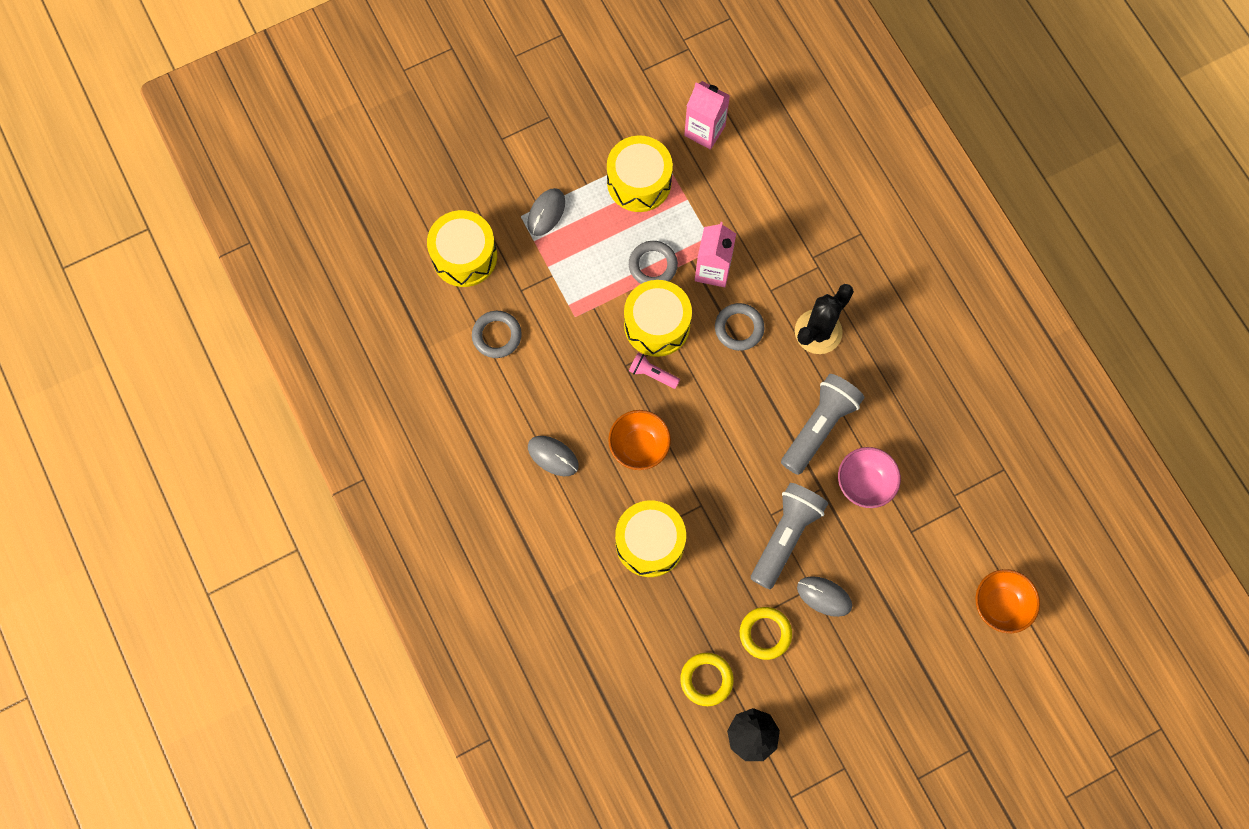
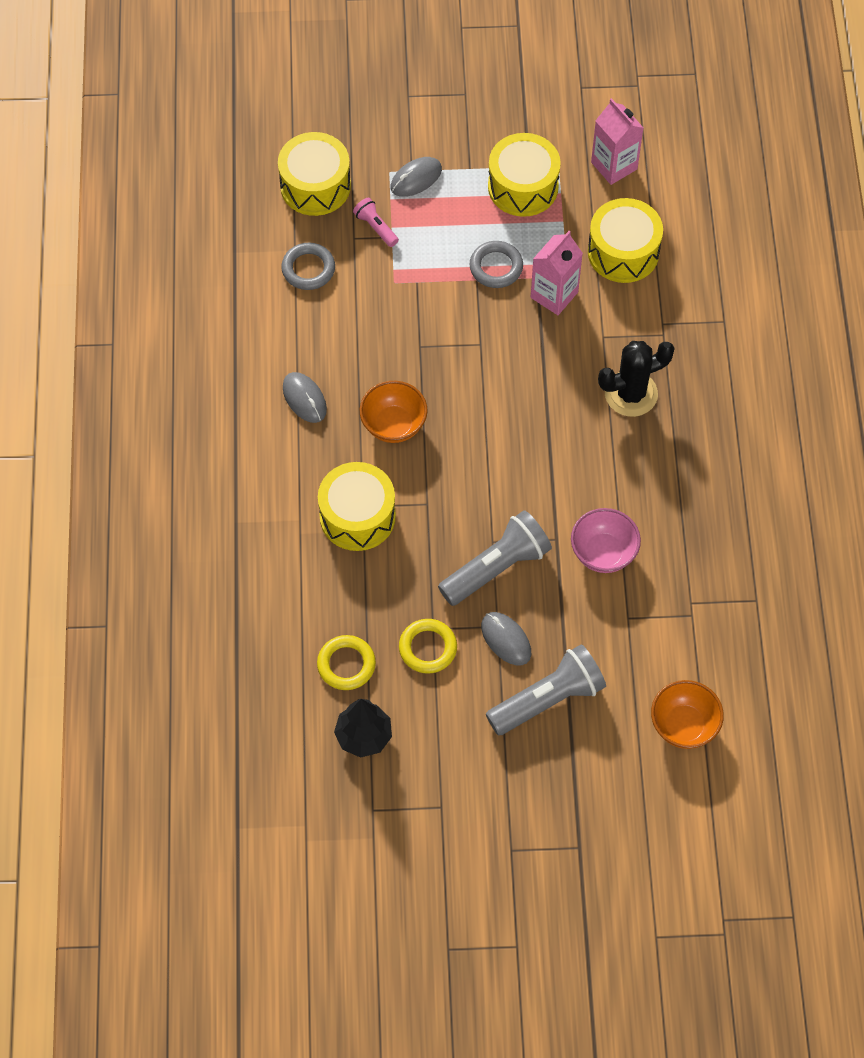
camera: 25 degrees right, 10 degrees down
(652, 374) = (442, 365): pink flashlight -> pink flashlight (376, 227)
(657, 325) = (471, 322): yellow drum -> yellow drum (623, 252)
(739, 328) = (552, 358): grey ring -> none
(819, 427) = (585, 481): grey flashlight -> grey flashlight (548, 699)

